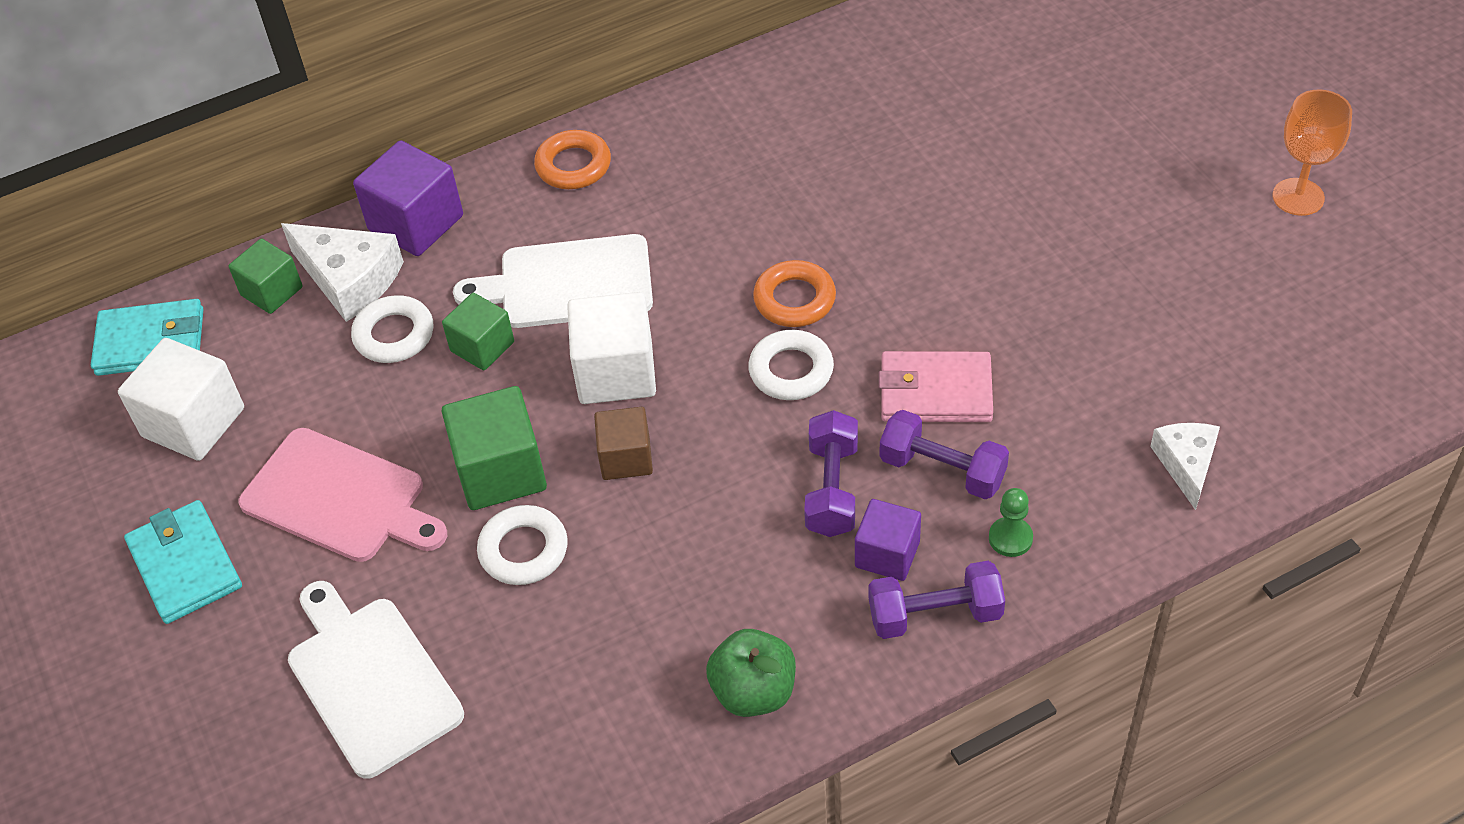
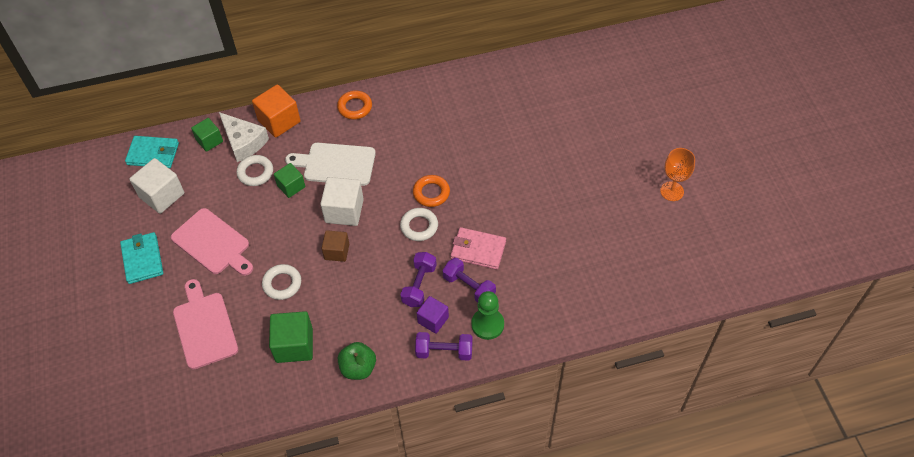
camera: 10 degrees right, 5 degrees up
(371, 680) = (204, 327): white cutting board -> pink cutting board
(416, 223) = (279, 121): purple cube -> orange cube
(500, 471) = (282, 246): green cube -> green cube (294, 345)
(1010, 538) = (487, 324): green pawn -> green pawn, size x1.70
(1186, 464) = (575, 308): white cheese -> none

